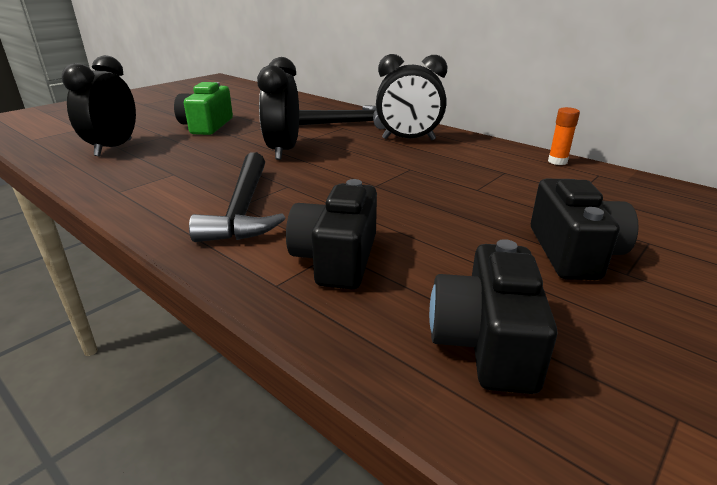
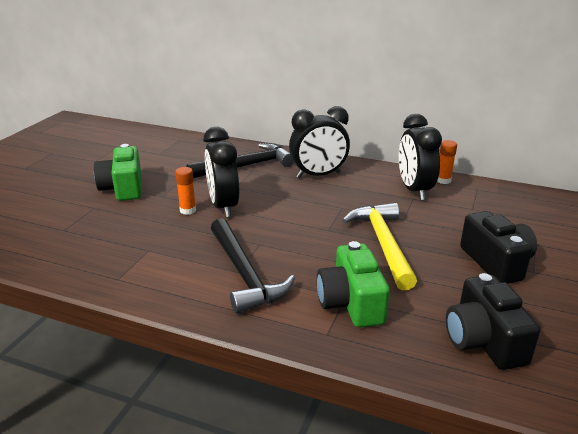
camera: 20 degrees left, 0 degrees up
(114, 148) = (57, 231): black clock -> black clock (414, 190)
(245, 149) = (188, 210): none -> orange glue stick
(336, 258) = (351, 303): black camera -> green camera
(430, 208) = (383, 244): none -> yellow hammer

